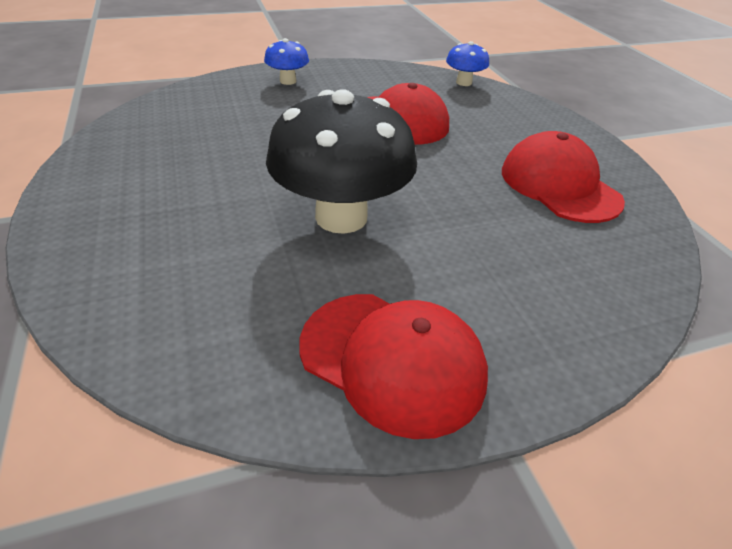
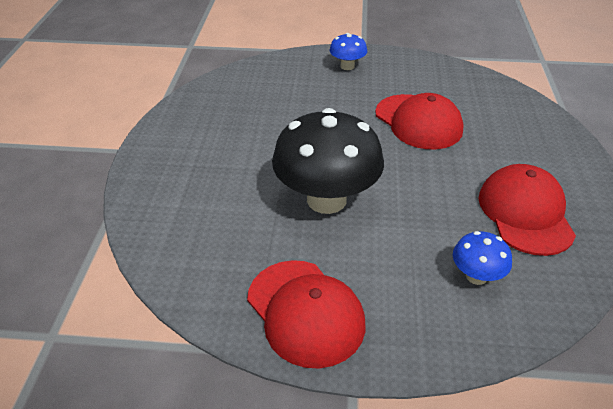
camera: 25 degrees right, 0 degrees up
(464, 82) = (506, 92): blue mushroom -> blue mushroom (476, 276)

